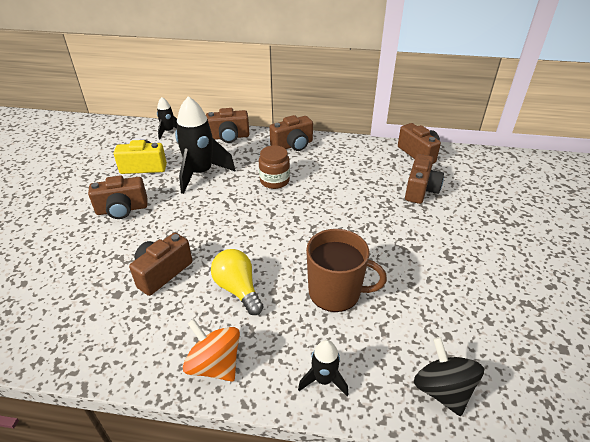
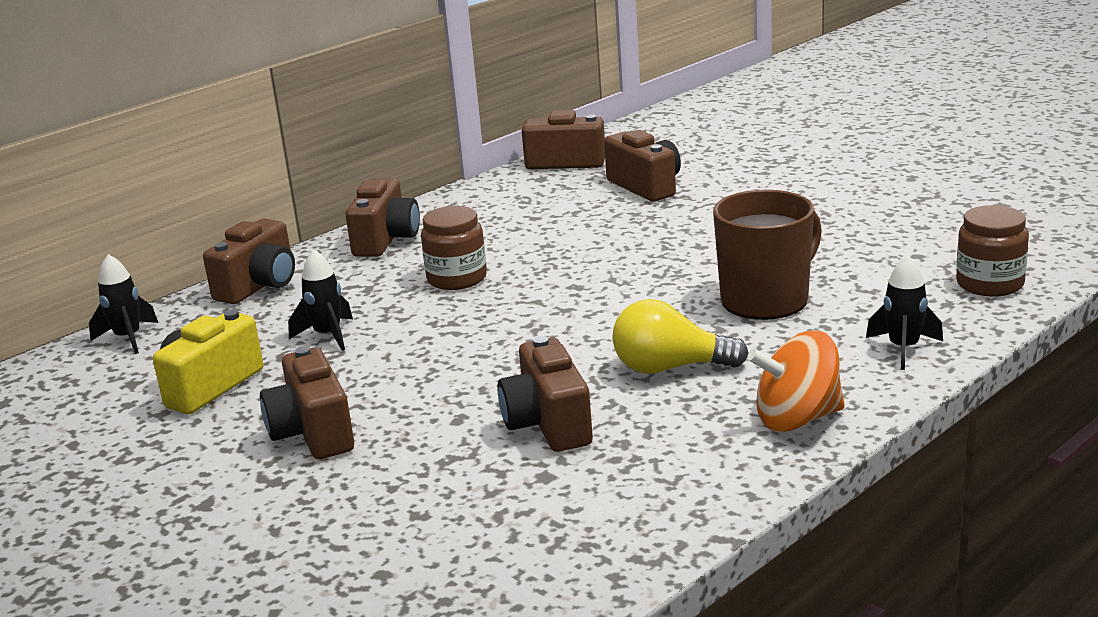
camera: 50 degrees left, 15 degrees down
(122, 209) = (313, 433): brown camera -> brown camera turned 135 degrees clockwise
(200, 173) = (328, 335): black rocket -> black rocket, size x0.51
(442, 390) = (990, 284): black spinning top -> brown jar

